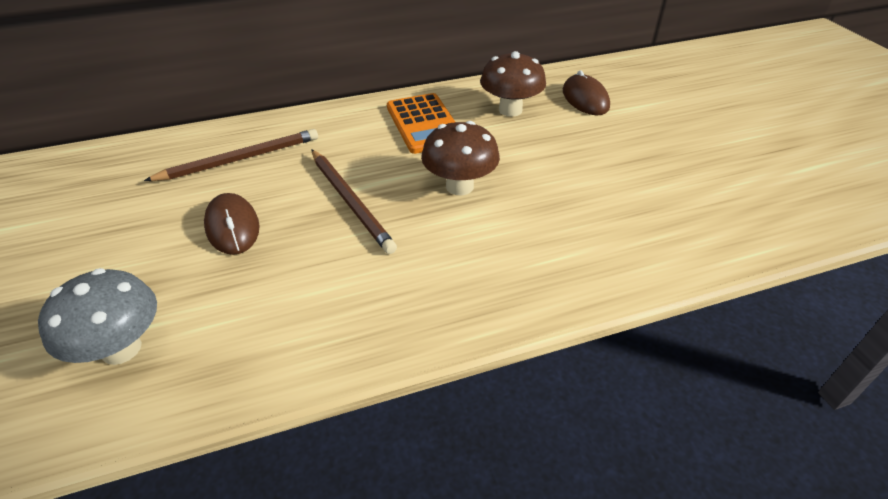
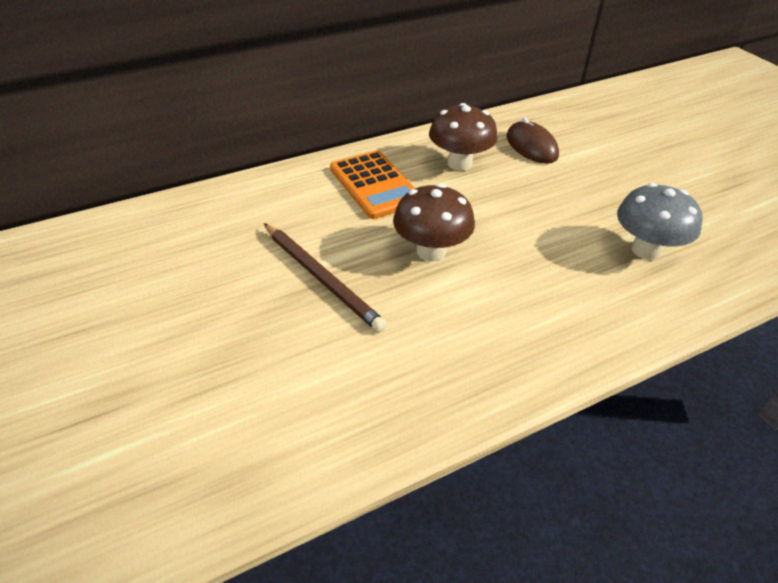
camera: 10 degrees left, 0 degrees up
(121, 348) = (117, 470): grey mushroom -> grey mushroom (646, 250)
(232, 227) = (201, 318): brown mouse -> none
(239, 159) = (185, 240): brown pencil -> none

